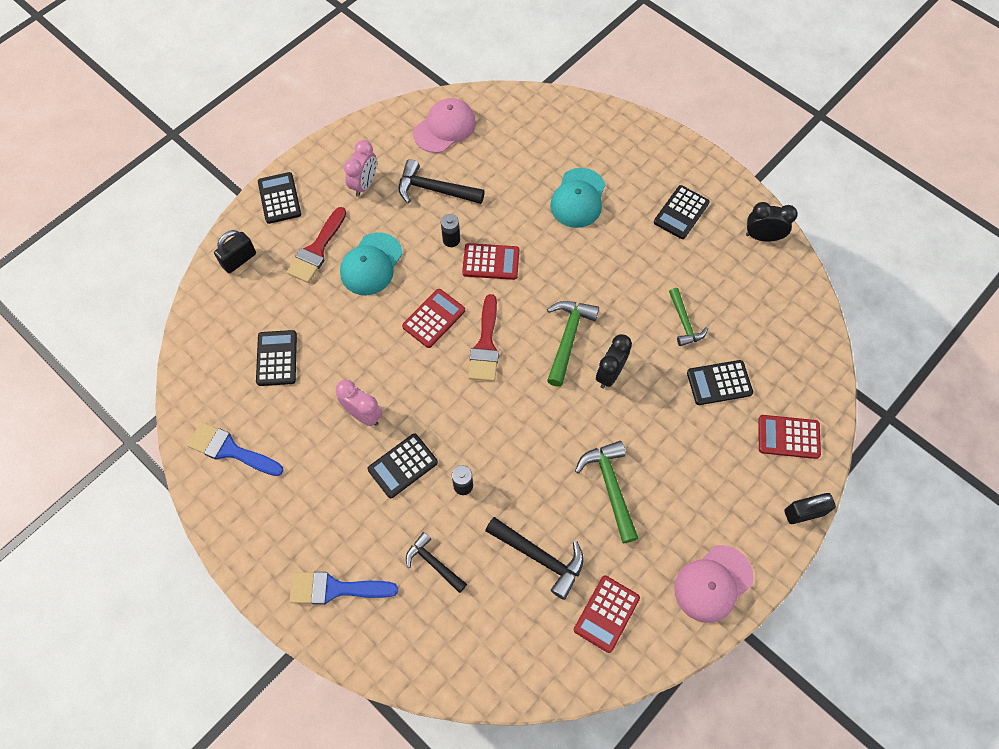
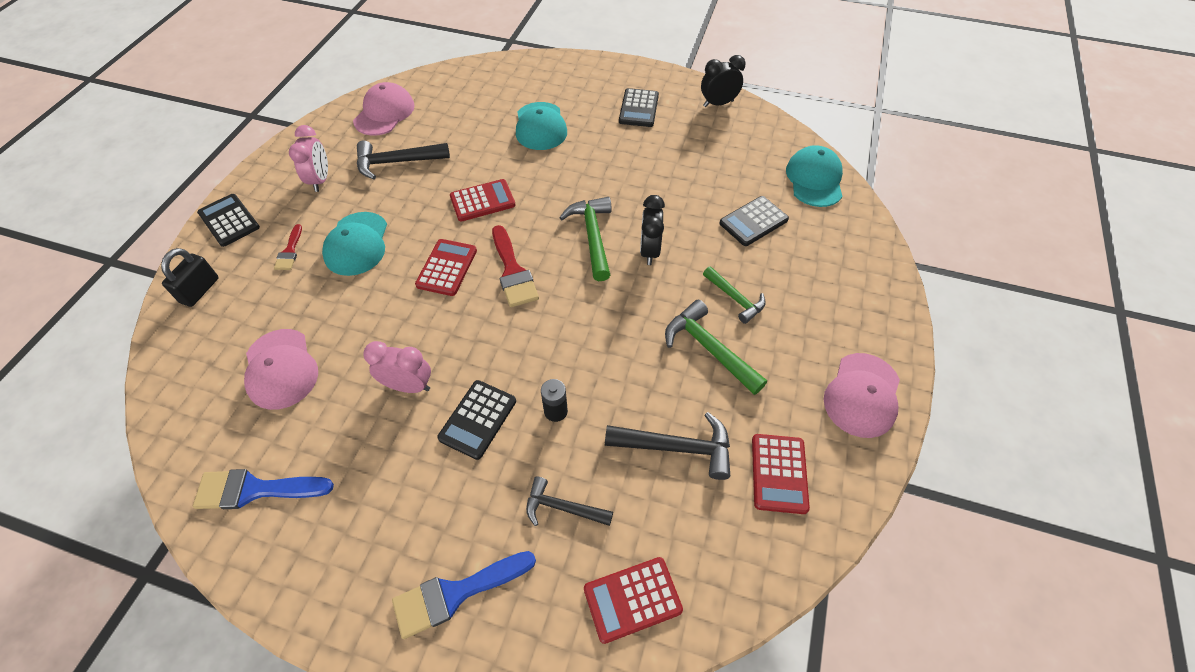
camera: 25 degrees left, 10 degrees down
(277, 358) = (281, 369): black calculator -> pink cap
(317, 249) = (290, 251): red brush -> red brush, size x0.58
(451, 240) = (433, 196): black battery -> none
(684, 322) = (692, 186): green hammer -> green hammer (735, 298)
(788, 437) = (841, 241): red calculator -> red calculator (632, 599)
(804, 362) = (814, 179): none -> turquoise cap
(804, 512) = (898, 296): black padlock -> none

